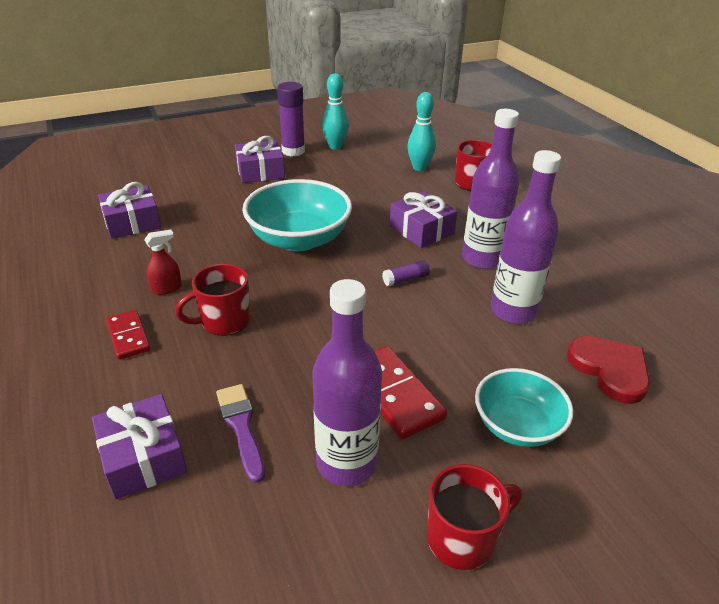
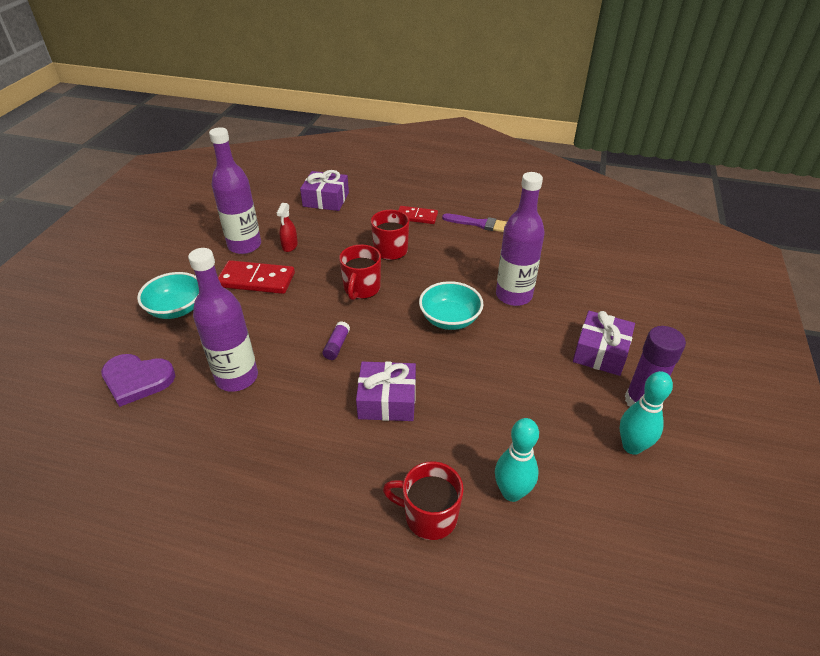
camera: 130 degrees right, 5 degrees up
(132, 222) = (555, 252): purple gift -> none
(167, 288) = (450, 241): red spray bottle -> red spray bottle (290, 246)
(241, 427) = (306, 227): purple brush -> purple brush (479, 224)
(299, 239) = (450, 319): turquoise bowl -> turquoise bowl, size x0.63
(462, 538) = (168, 256): red mug -> red mug (361, 289)
(482, 259) = (305, 409): purple bottle -> purple bottle (513, 295)
(610, 370) = (137, 380): red heart -> purple heart

